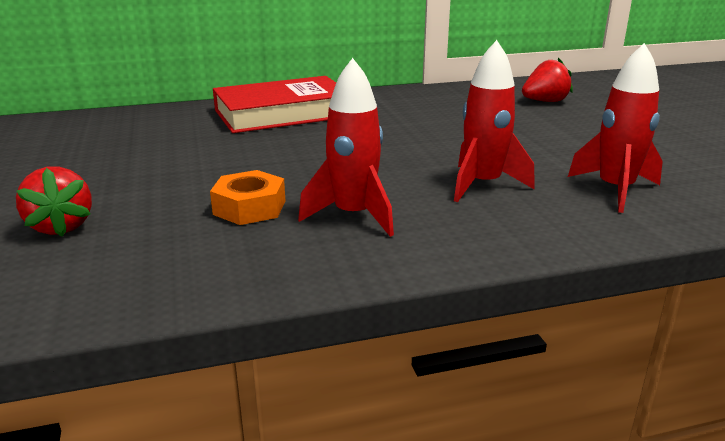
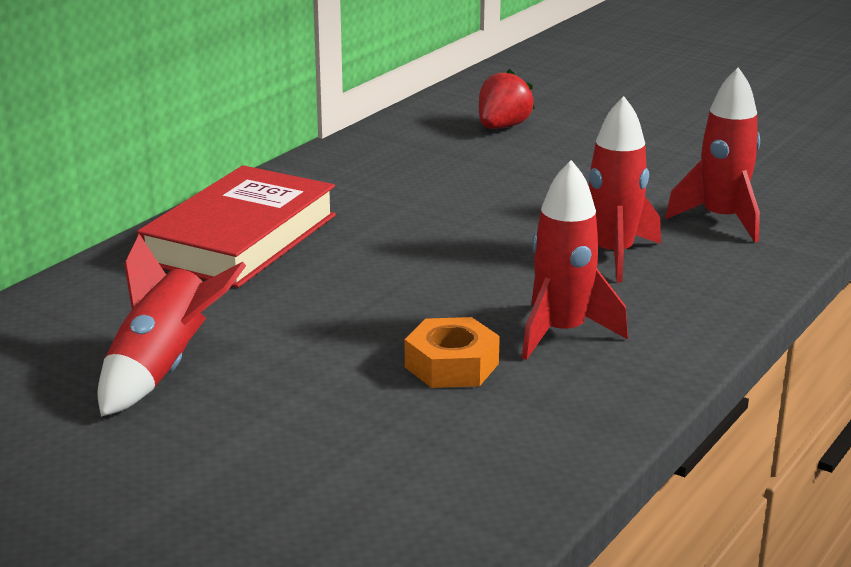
camera: 40 degrees left, 0 degrees up
(61, 226) = (304, 468): red strawberry -> none
(119, 155) = (163, 368): none -> red rocket

